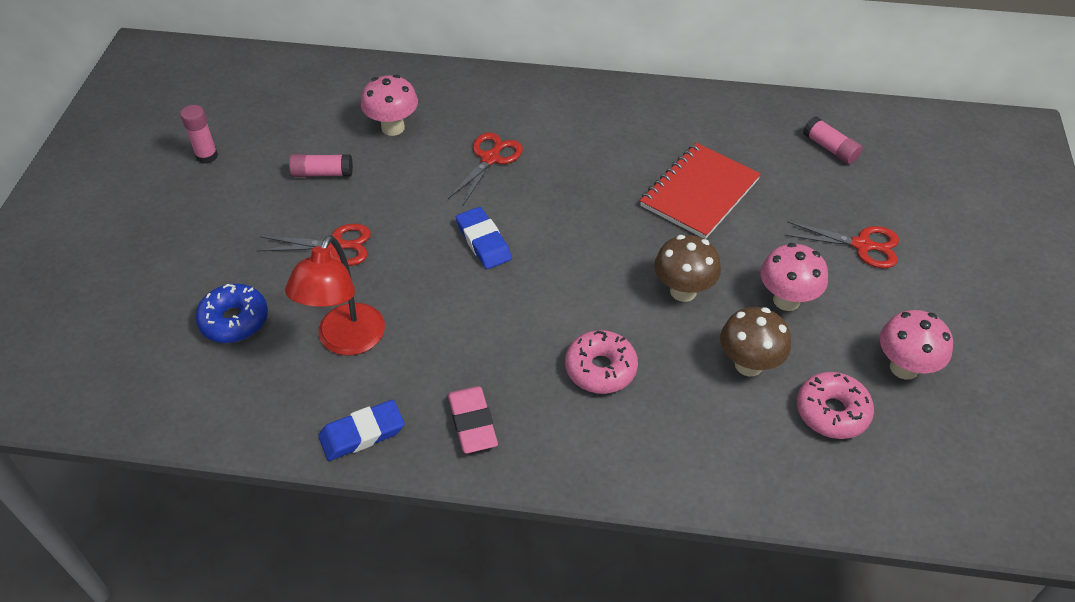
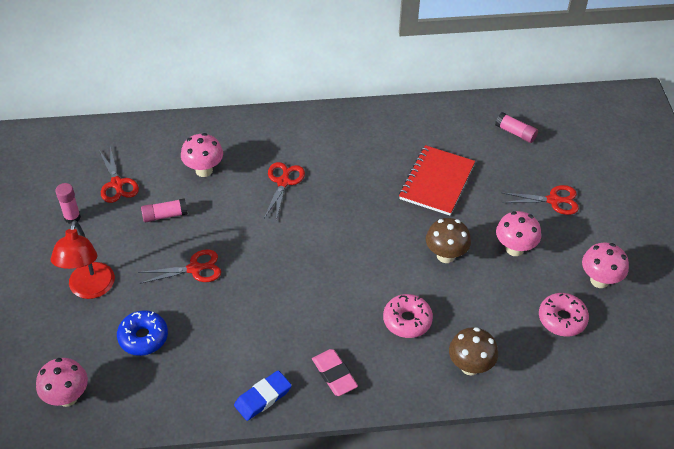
camera: 15 degrees left, 0 degrees up
(106, 378) = (67, 397): none -> pink mushroom
(278, 126) = (117, 184): none -> red scissors
(346, 341) = (228, 336): red lamp -> red lamp (90, 289)
(483, 241) = (299, 245): blue eraser -> none
(748, 364) = (502, 298): brown mushroom -> brown mushroom (470, 366)

